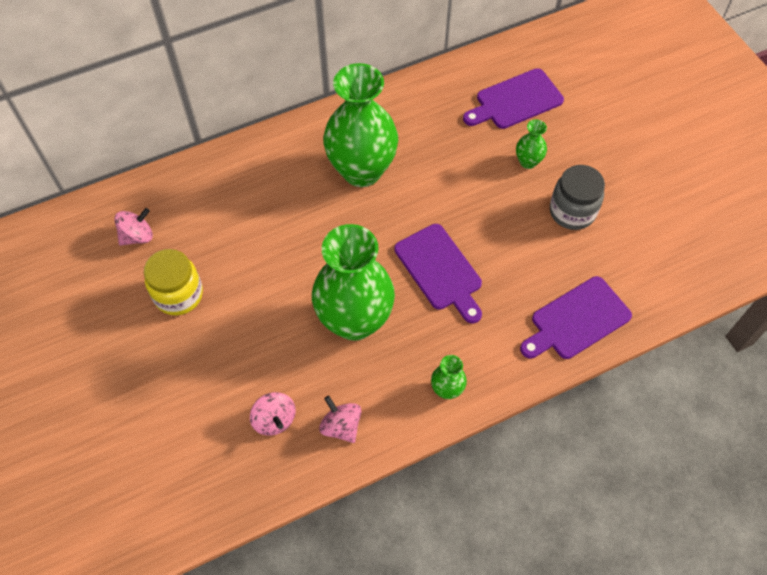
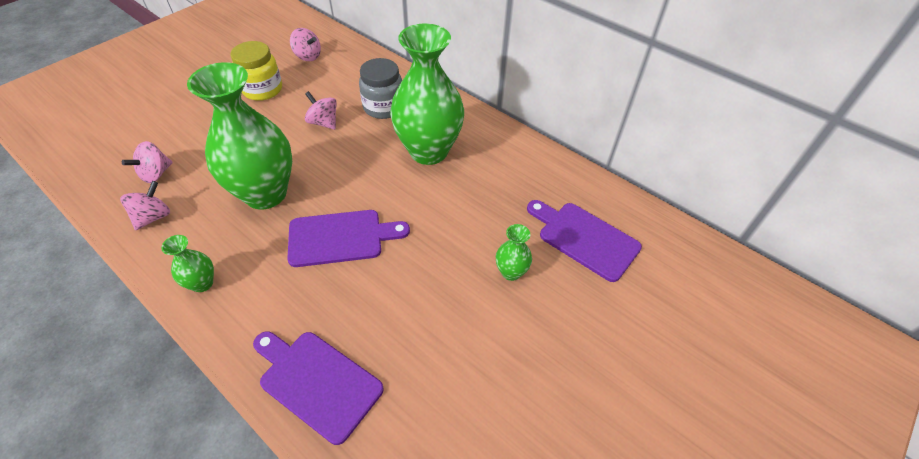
camera: 65 degrees right, 10 degrees down
(271, 247) = (324, 122): none -> pink spinning top
(440, 270) = (340, 238): purple cutting board -> purple cutting board turned 135 degrees counterclockwise
(572, 211) = (466, 334): grey jar -> grey jar (383, 107)

